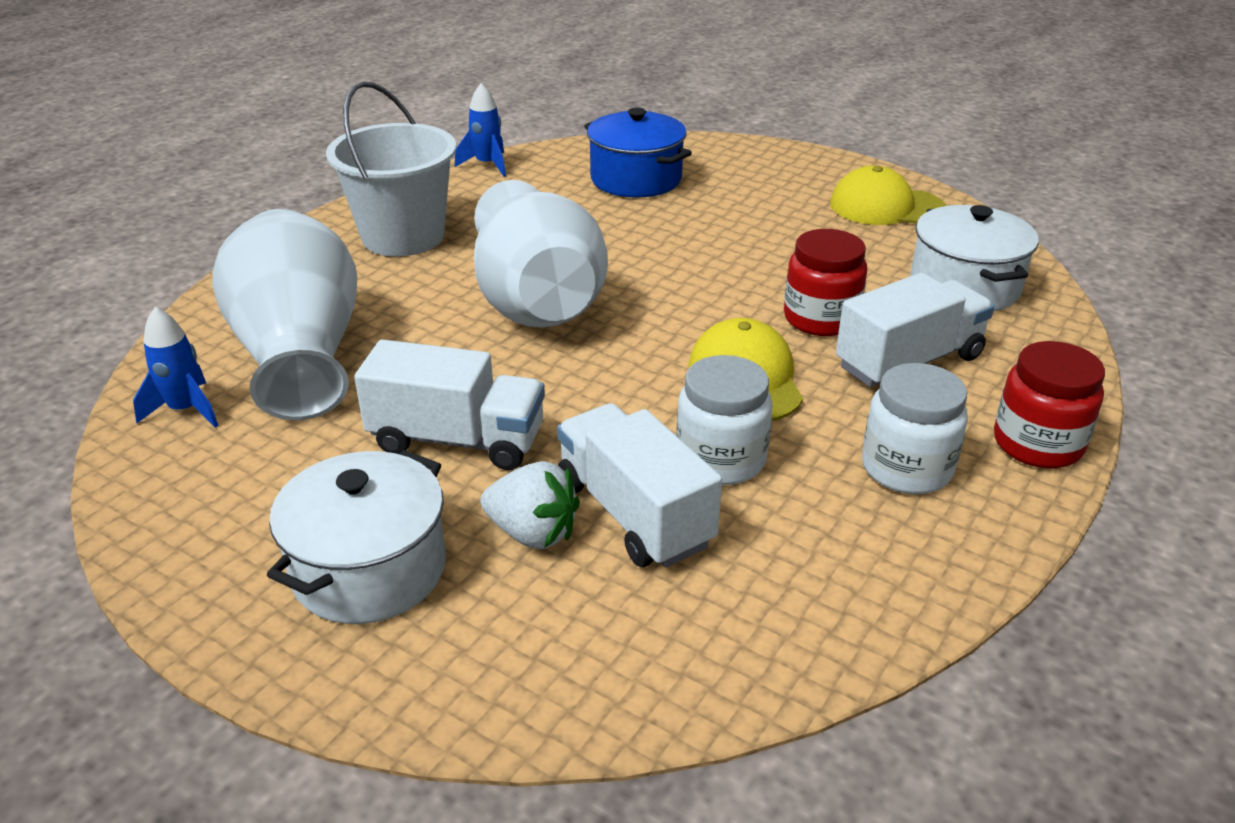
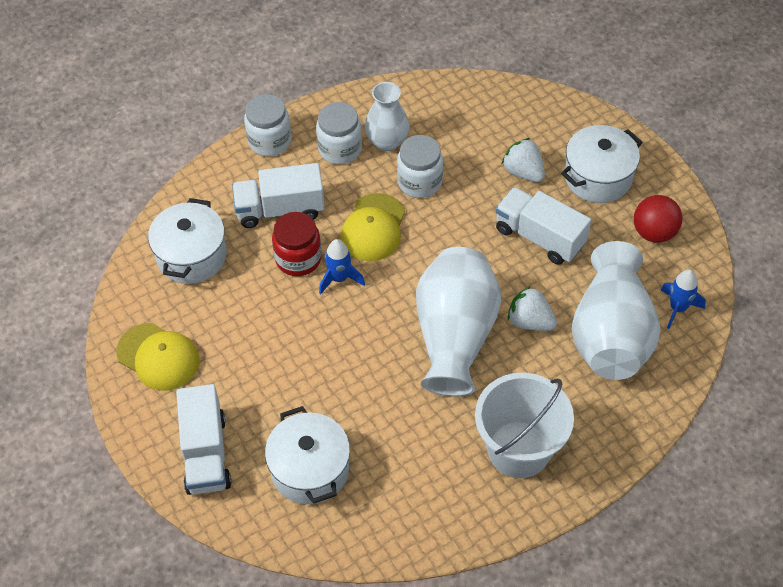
camera: 155 degrees left, 20 degrees up
(234, 504) = (654, 232): none -> red ball
(432, 339) = (530, 321): none -> white strawberry
(487, 165) = (418, 544): blue rocket -> blue rocket (339, 278)
(634, 514) = (475, 167): white truck -> white truck (206, 453)
(636, 179) = (310, 469): blue pot -> white pot
(835, 507) = (387, 141): none -> white vase
(1037, 444) = (269, 141): red jar -> white jar

